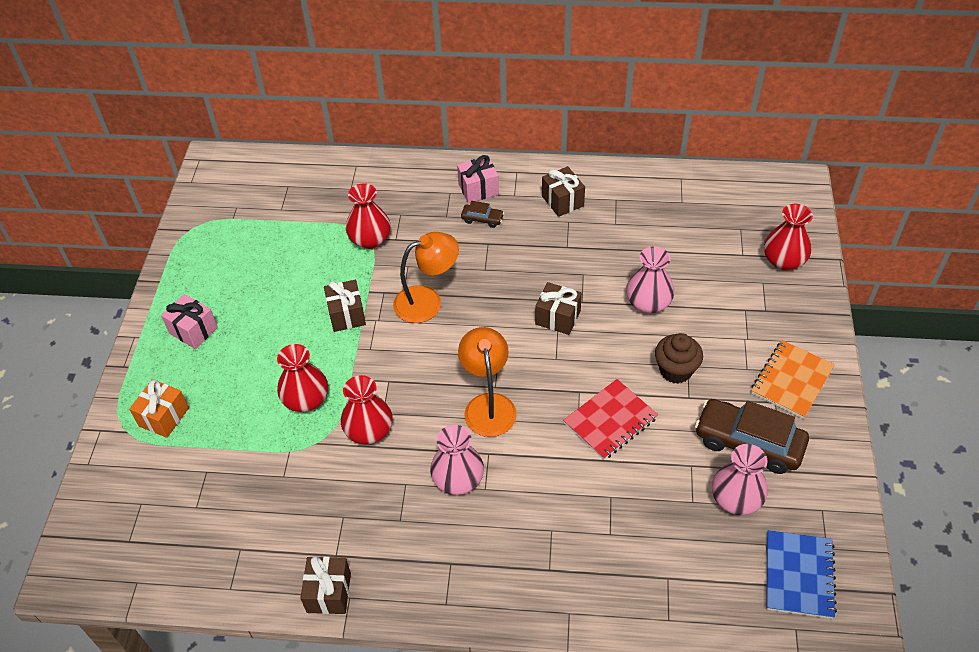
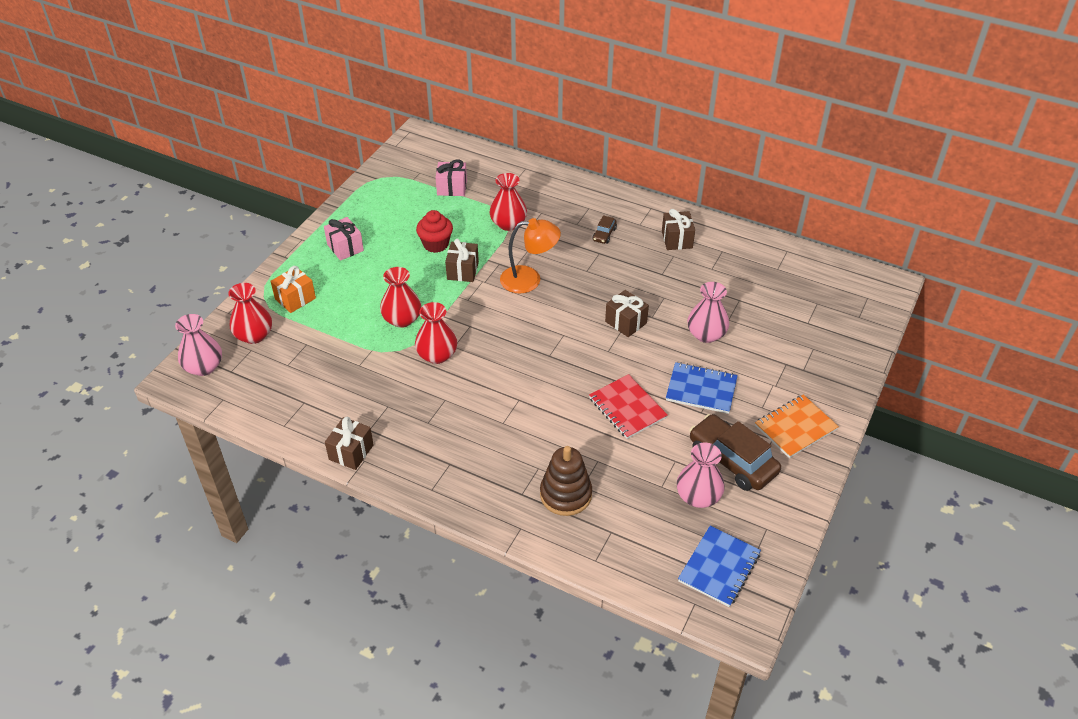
camera: 20 degrees right, 5 degrees down
(299, 292) = (436, 244): none -> red cupcake
(458, 480) = (485, 410): pink vase -> pink vase (204, 367)
(478, 189) = (613, 212): pink gift -> pink gift (452, 188)
(482, 219) = (604, 234): brown car -> brown car turned 75 degrees clockwise
(488, 405) = (537, 366): orange lamp -> none
(597, 551) = (565, 494): none -> brown stacking toy
(610, 421) = (627, 408): red notebook -> red notebook turned 75 degrees clockwise
(675, 370) = (701, 389): brown cupcake -> blue notebook
(783, 260) = (841, 338): red vase -> red vase (254, 335)

